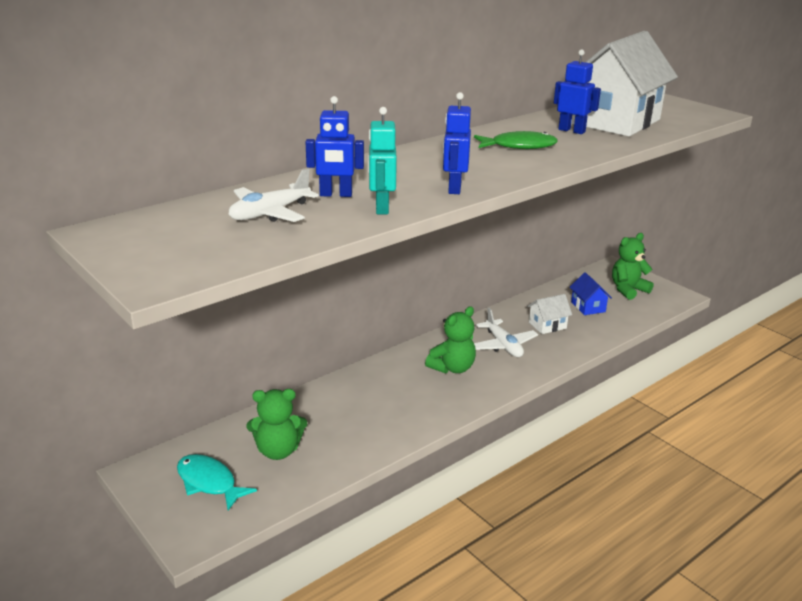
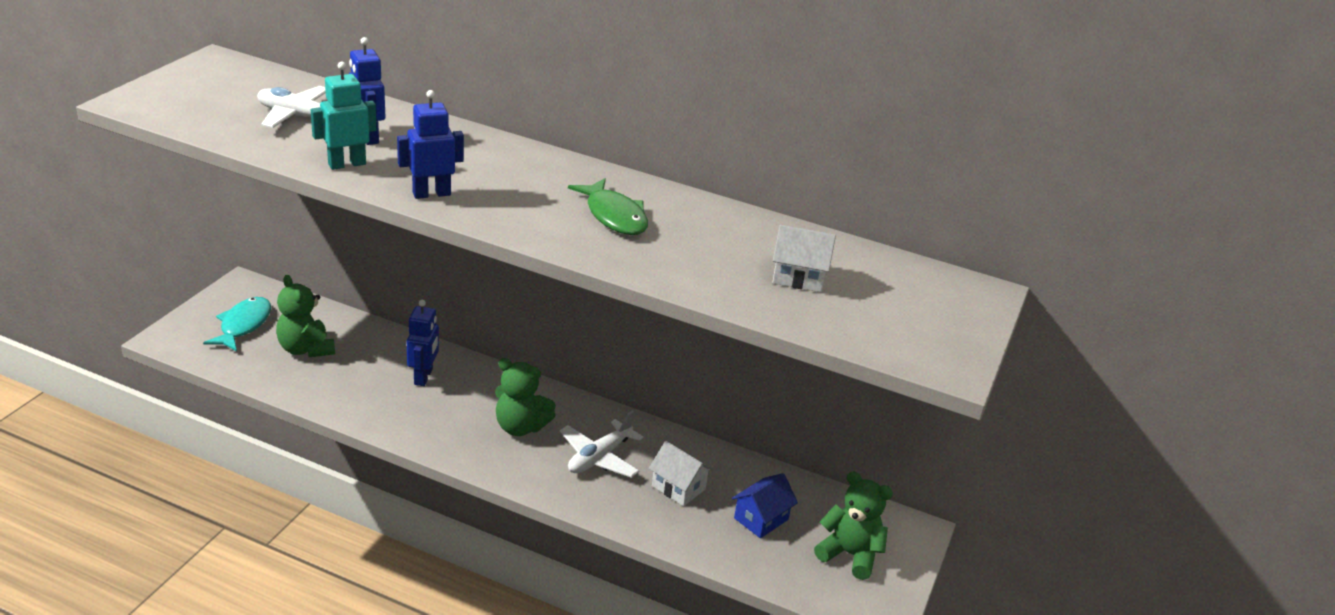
camera: 60 degrees right, 5 degrees up
(572, 131) = (718, 246): blue robot -> blue robot (424, 377)
(615, 122) = (798, 277): white house -> white house, size x0.43

